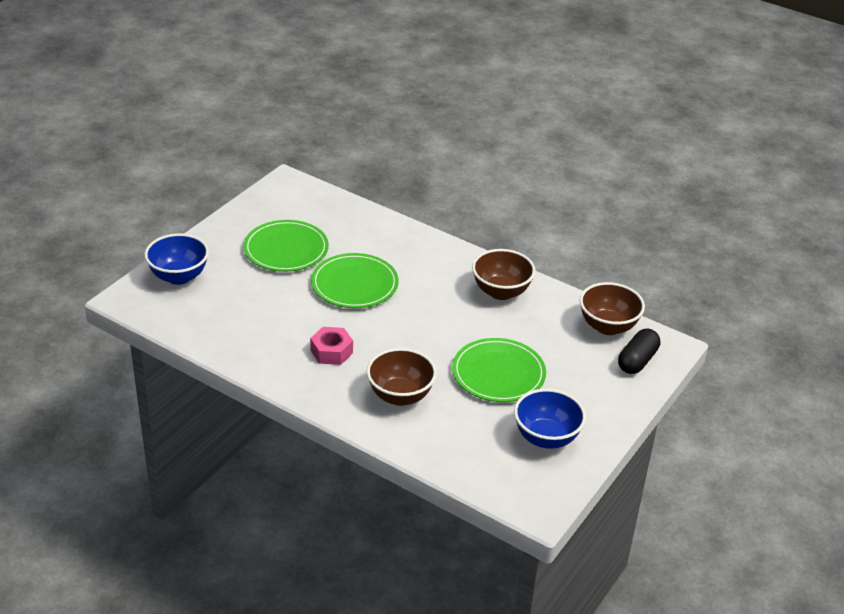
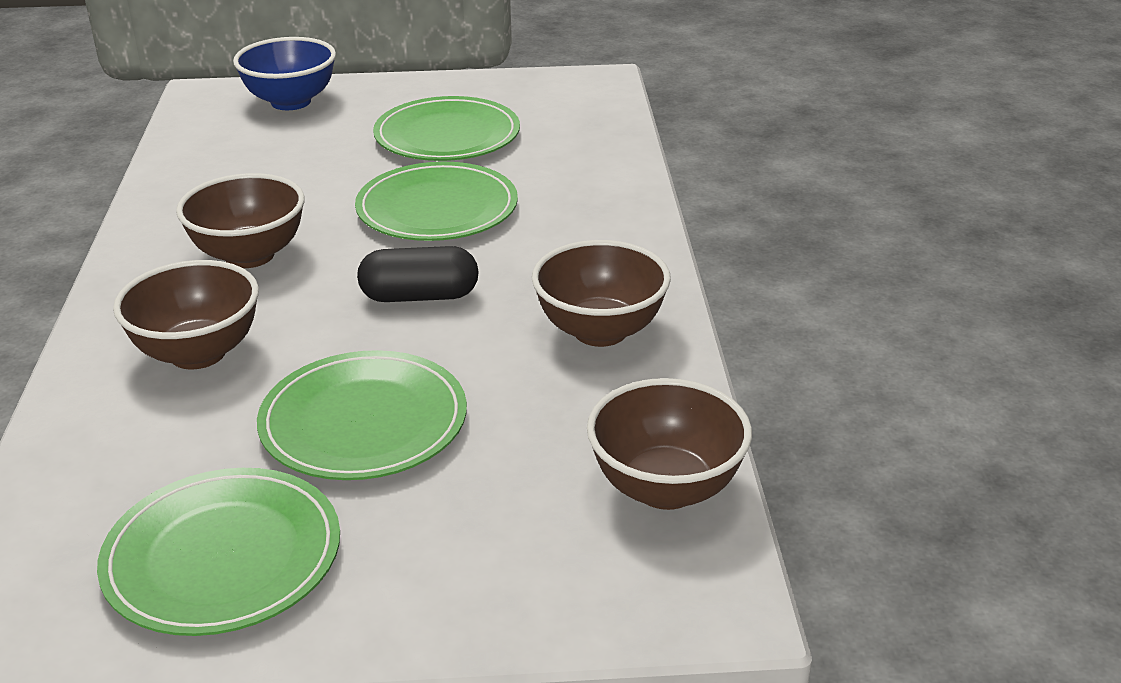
camera: 55 degrees right, 5 degrees down
(331, 351) = (249, 255): pink nut -> brown bowl
(546, 438) = (223, 557): blue bowl -> green plate
(637, 361) = (605, 575): black capsule -> black capsule (420, 296)

